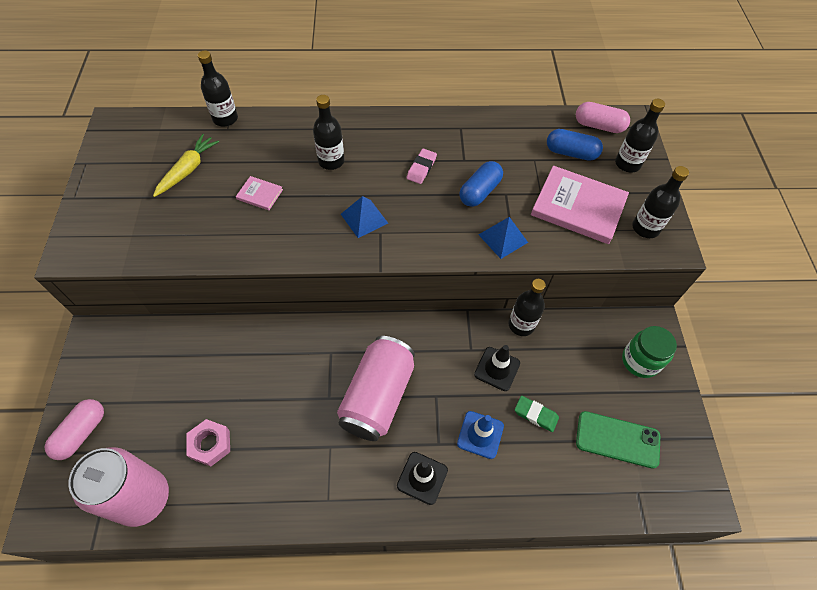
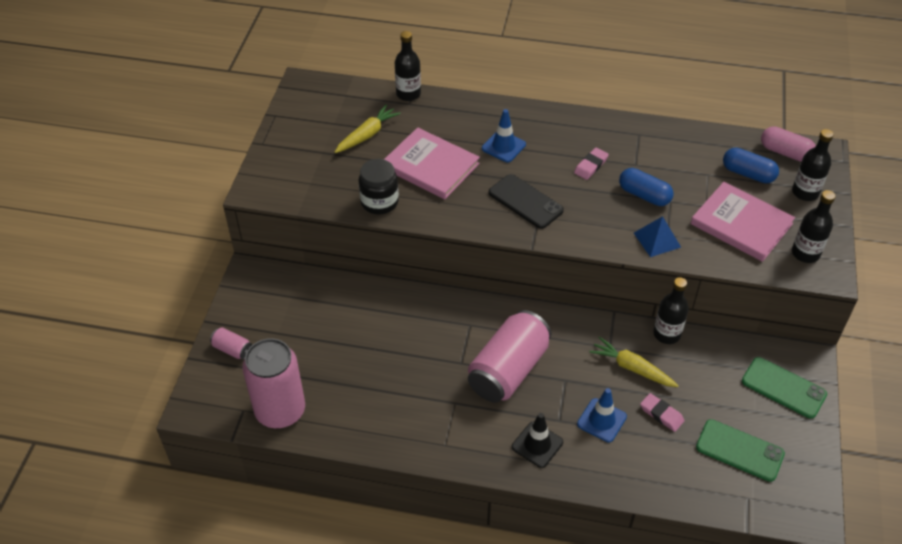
camera: 15 degrees right, 10 degrees down
(81, 433) = (232, 349): pink capsule -> pink can
(210, 444) = (345, 380): pink nut -> none
(211, 245) = (379, 202): none -> black jar
(259, 194) = (430, 166): pink book -> pink book, size x2.18
(331, 161) = (503, 146): black bottle -> blue traffic cone
(364, 218) = (525, 201): blue pyramid -> black phone
(479, 191) = (644, 195): blue capsule -> blue capsule turned 75 degrees clockwise
(497, 369) = (632, 368): black traffic cone -> yellow carrot
(536, 414) = (661, 414): green eraser -> pink eraser
(640, 361) = (783, 388): green jar -> green phone

